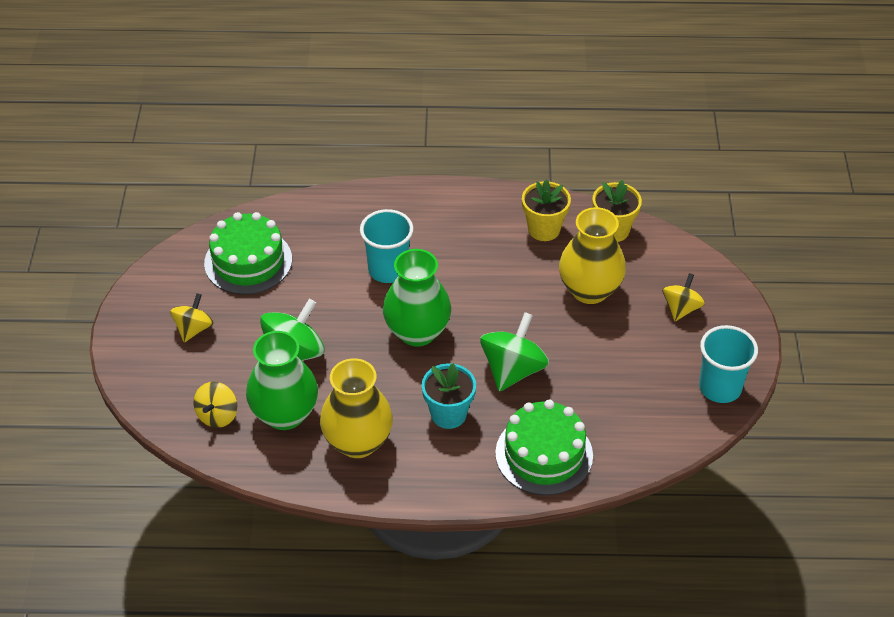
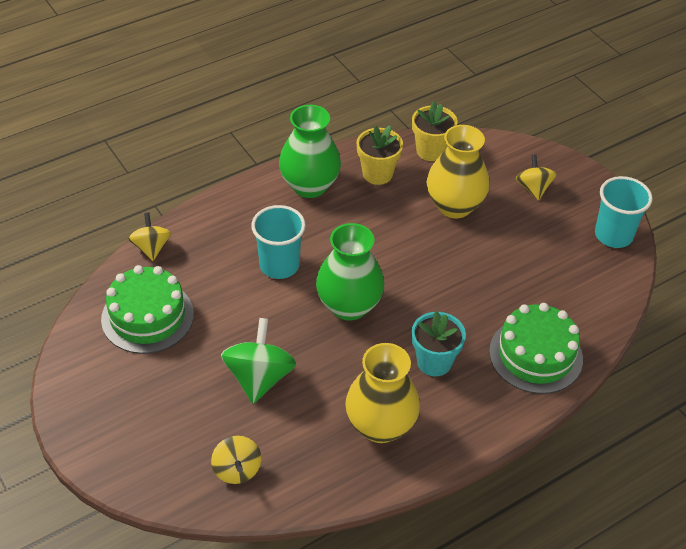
camera: 35 degrees left, 0 degrees up
(194, 329) = (147, 402): yellow spinning top -> yellow spinning top (151, 248)
(285, 414) = (297, 436): green vase -> green vase (309, 186)
(513, 370) = (452, 299): green spinning top -> none

